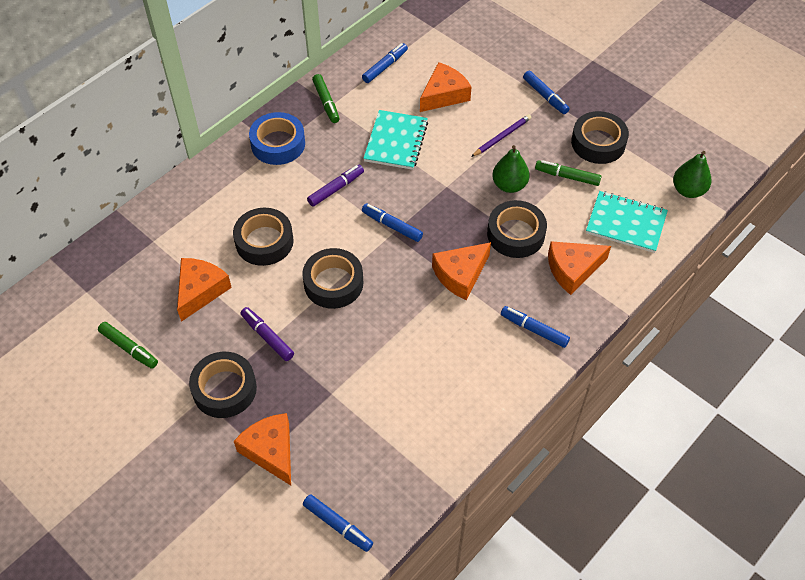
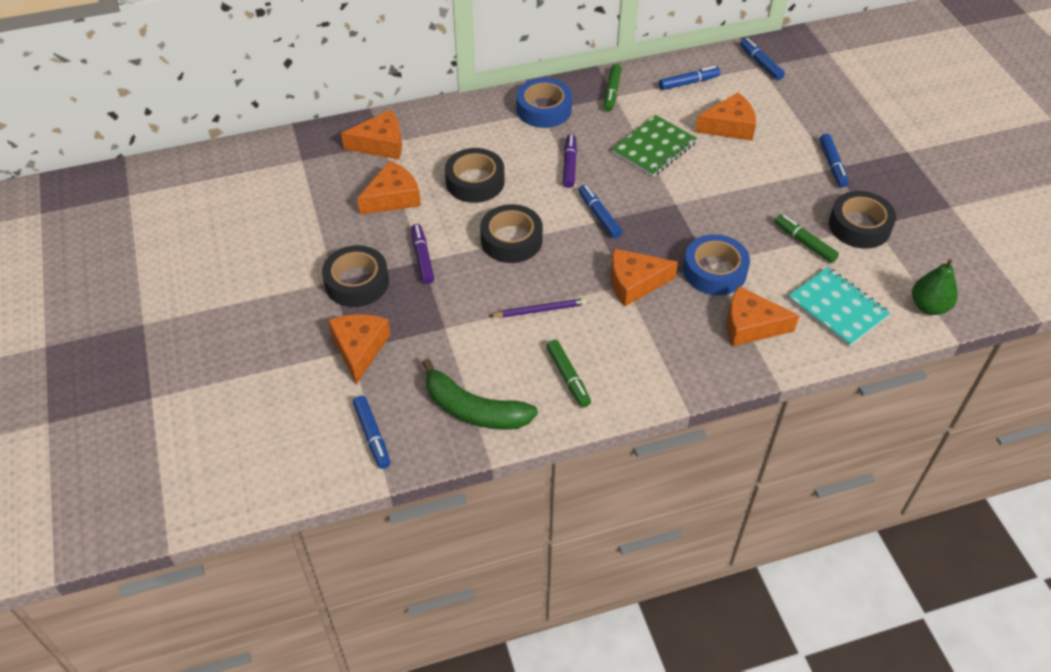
camera: 30 degrees right, 5 degrees down
(129, 348) = (303, 217): green marker -> green marker (568, 377)
(152, 242) = (381, 144): none -> orange cheese
(336, 189) = (569, 165): purple marker -> purple marker turned 75 degrees counterclockwise
(396, 141) = (654, 148): turquoise notebook -> green notebook
(407, 456) = (474, 410): none -> green banana
(502, 137) = (761, 183): purple pencil -> purple pencil (539, 310)
(509, 185) = (739, 227): green pear -> none
(515, 234) = (714, 271): black tape -> blue tape
(534, 329) = (673, 360): blue marker -> blue marker (760, 63)

